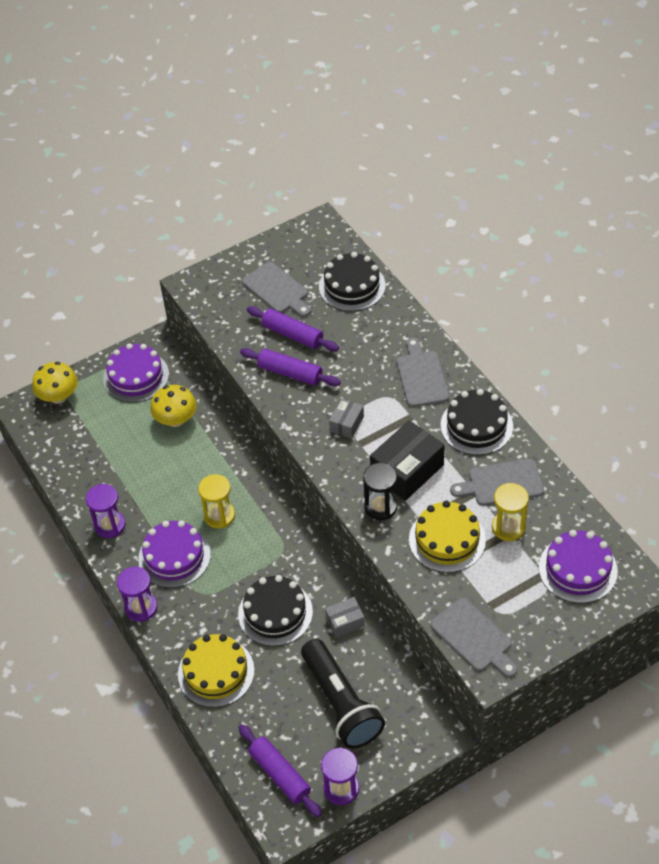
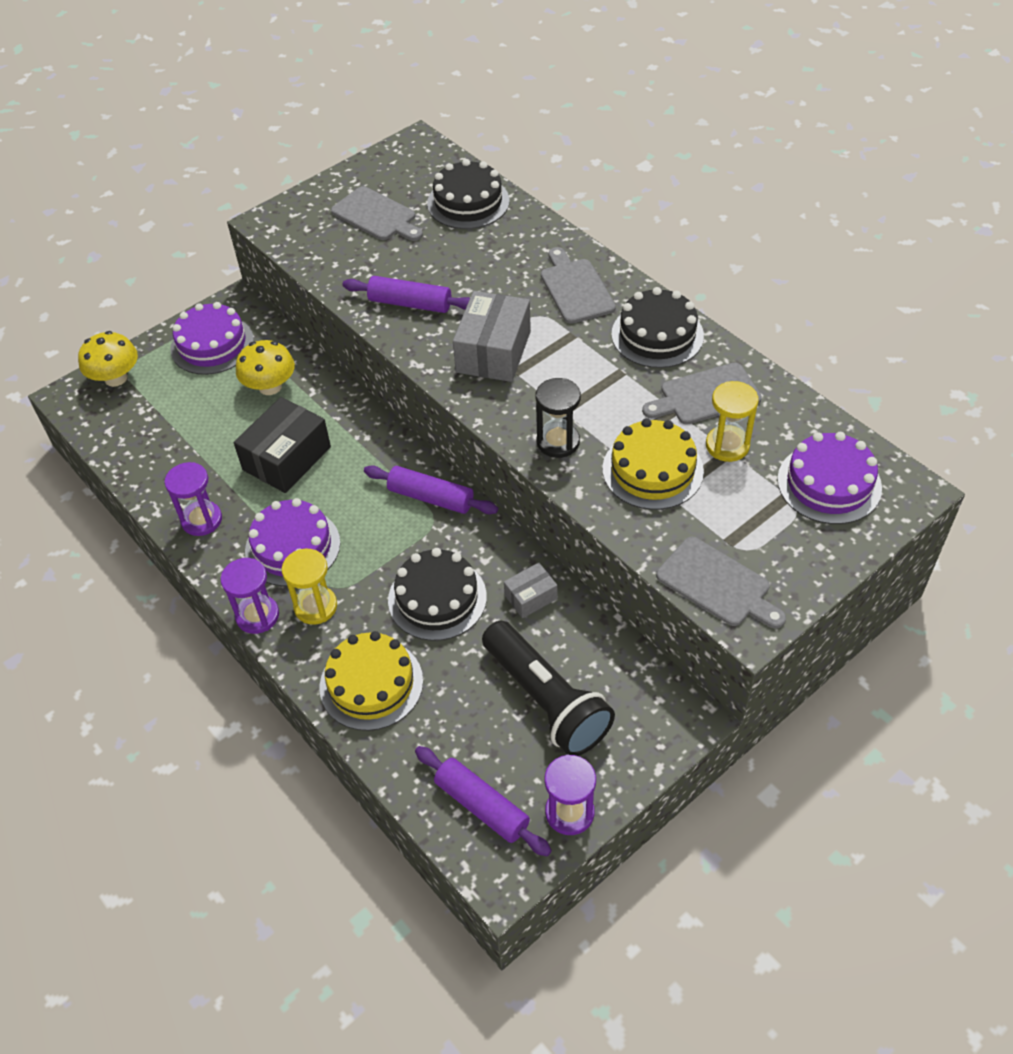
camera: 10 degrees left, 0 degrees up
(219, 516) = (343, 490): yellow hourglass -> yellow hourglass (315, 606)
(292, 334) = (405, 261): purple rolling pin -> purple rolling pin (431, 497)
(346, 424) = (493, 352): grey box -> grey box, size x1.87
(407, 470) = (582, 395): black box -> black box (287, 458)

